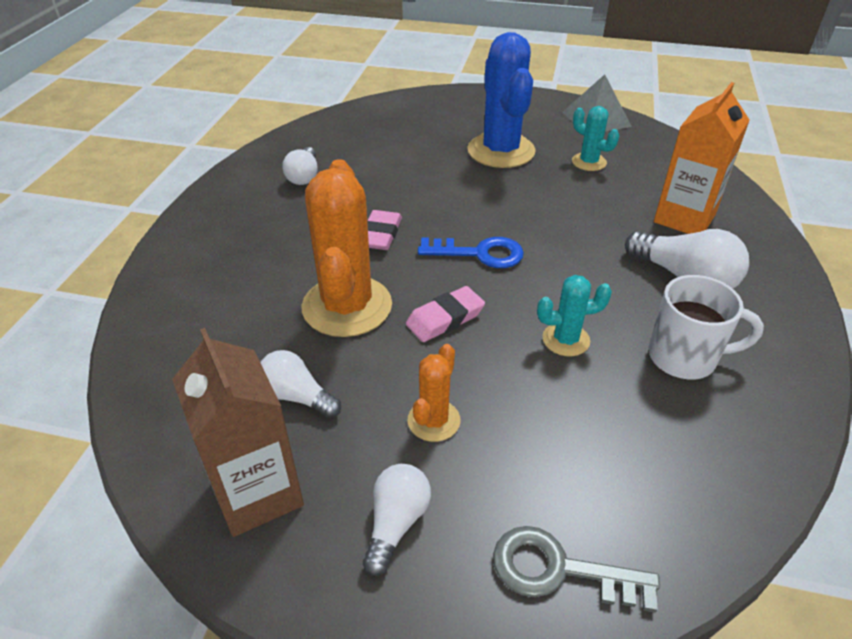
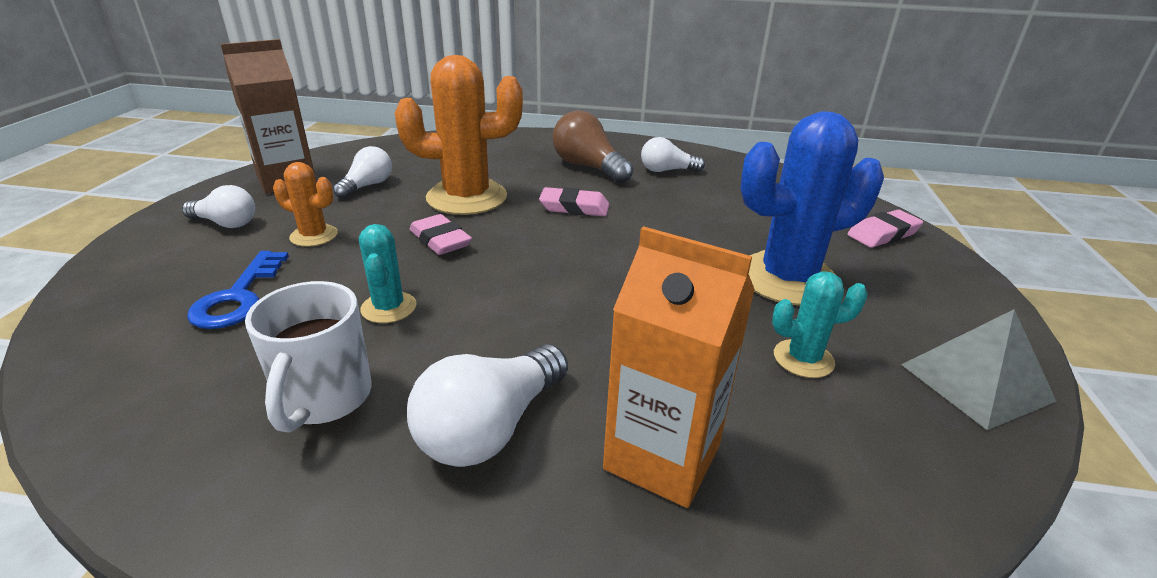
camera: 85 degrees right, 10 degrees down
(282, 221) = (588, 167): none -> brown light bulb
(437, 105) = (883, 234): none -> pink eraser
(479, 253) = (546, 259): blue key -> blue key (238, 297)
(559, 570) = (126, 287): grey key -> none
(589, 162) = (803, 359): turquoise cactus -> turquoise cactus turned 45 degrees clockwise

